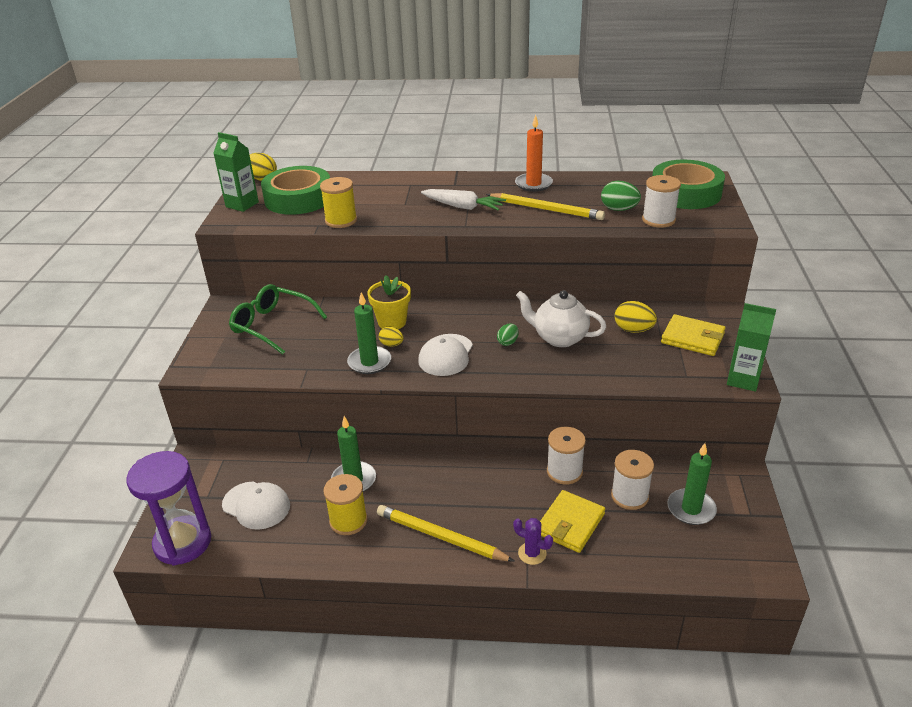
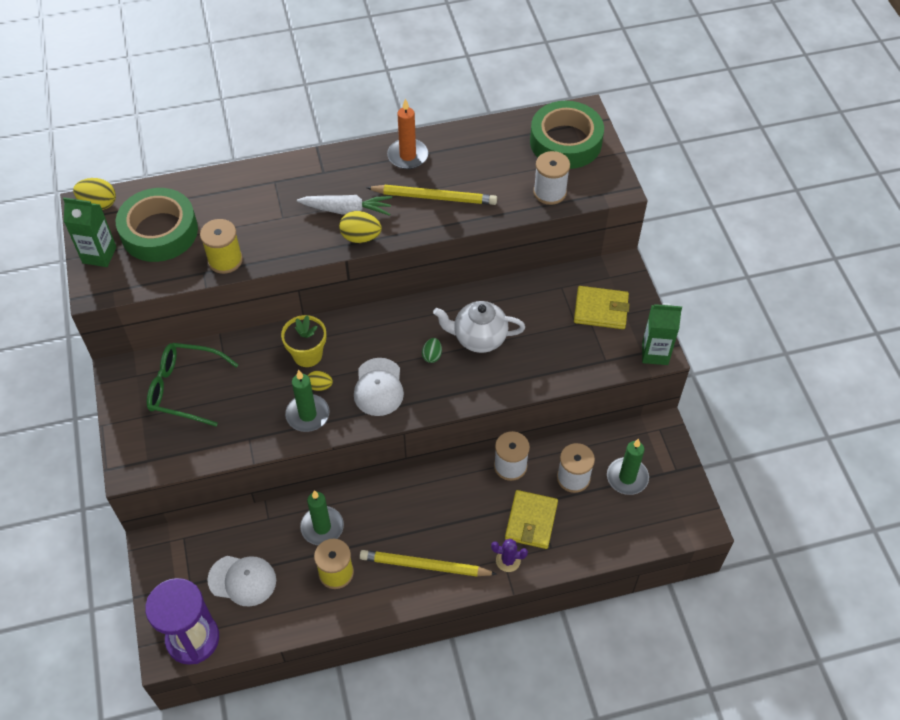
camera: 20 degrees left, 20 degrees up
(619, 209) = (507, 182): green egg -> none
(633, 330) = (544, 311): yellow egg -> yellow egg (361, 237)

